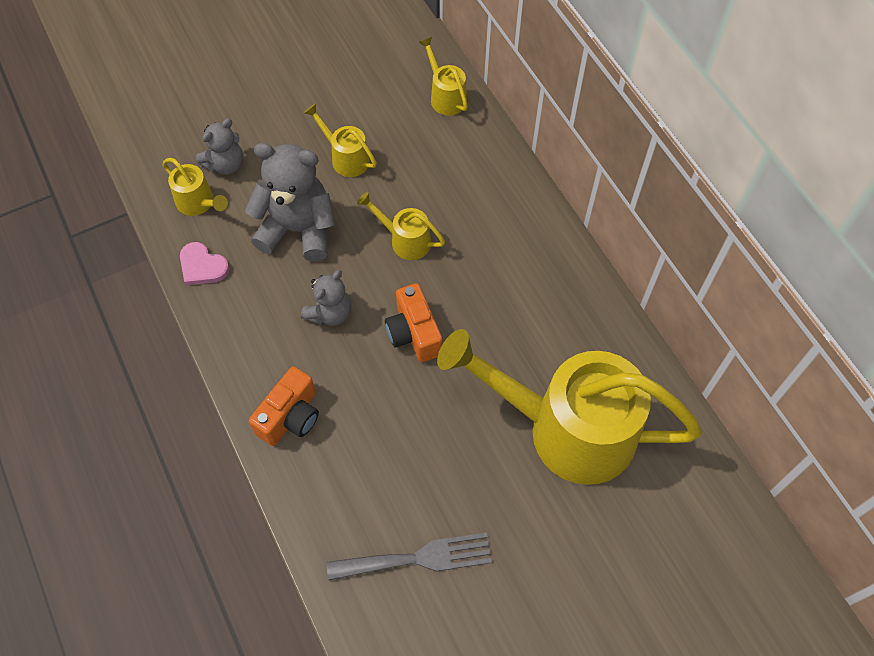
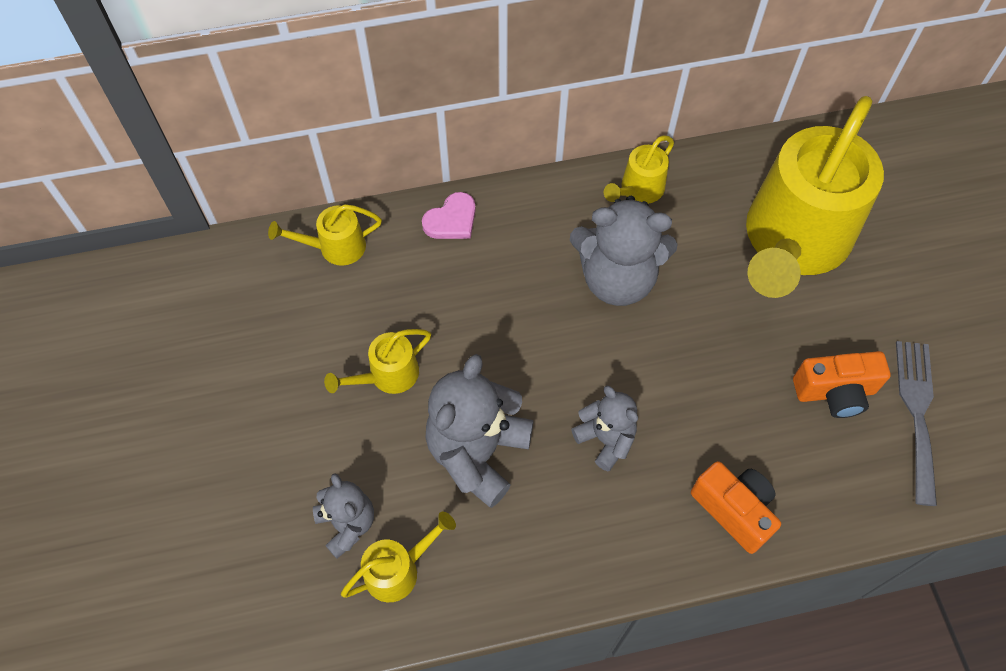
camera: 75 degrees left, 0 degrees up
(202, 266) = (500, 580): pink heart -> pink heart (451, 220)
(405, 240) = (527, 337): yellow watering can -> yellow watering can (638, 190)
(414, 333) = (652, 356): orange camera -> orange camera (835, 392)
(480, 293) = (617, 279): none -> grey teddy bear

